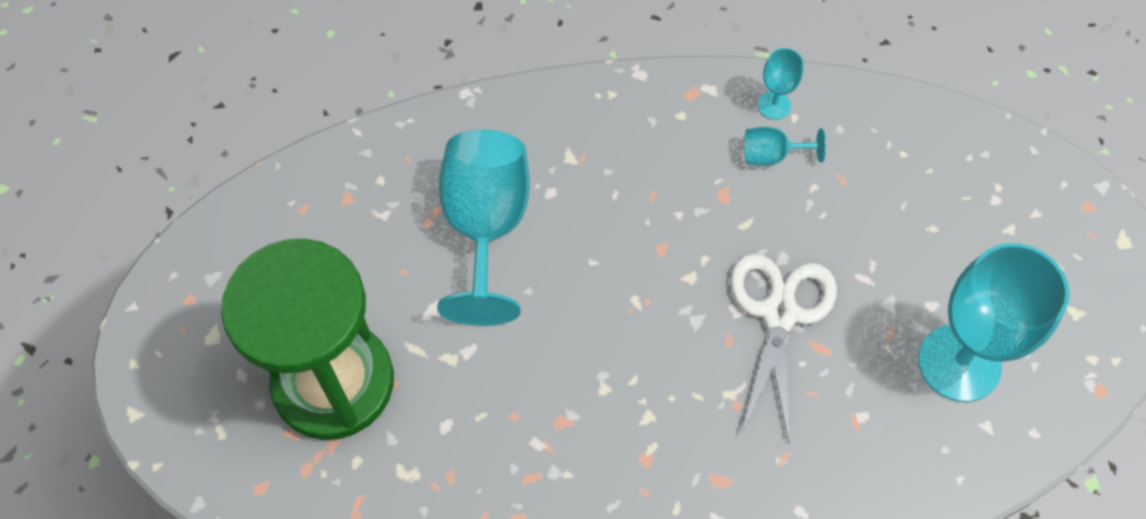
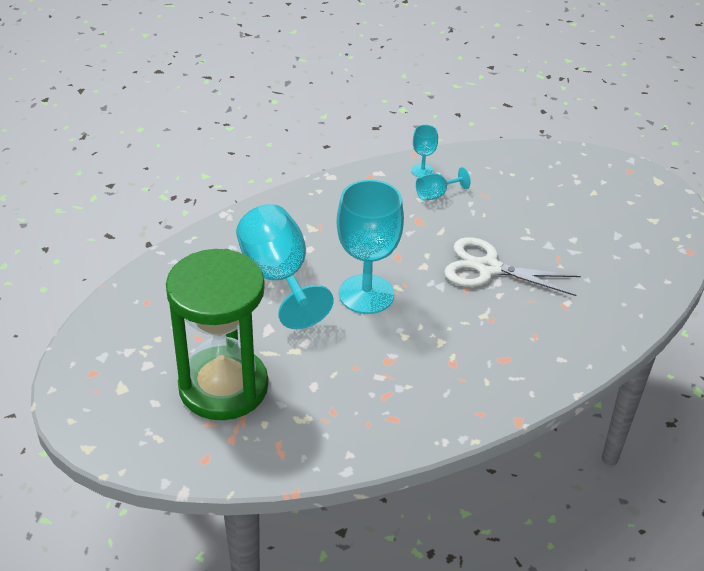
camera: 25 degrees left, 20 degrees down
(779, 314) = (488, 268): white scissors -> white scissors turned 60 degrees counterclockwise
(959, 363) = (605, 261): turquoise goblet -> turquoise goblet (366, 294)

